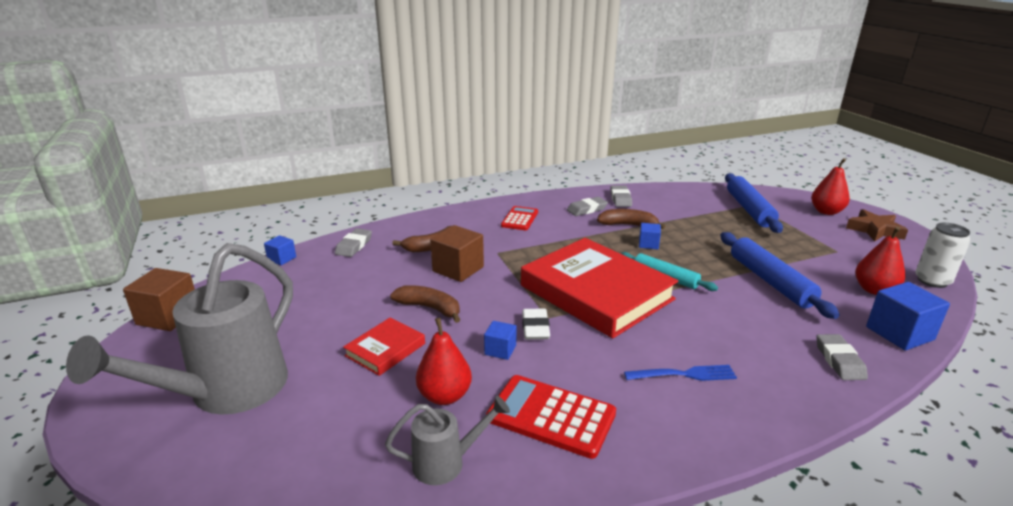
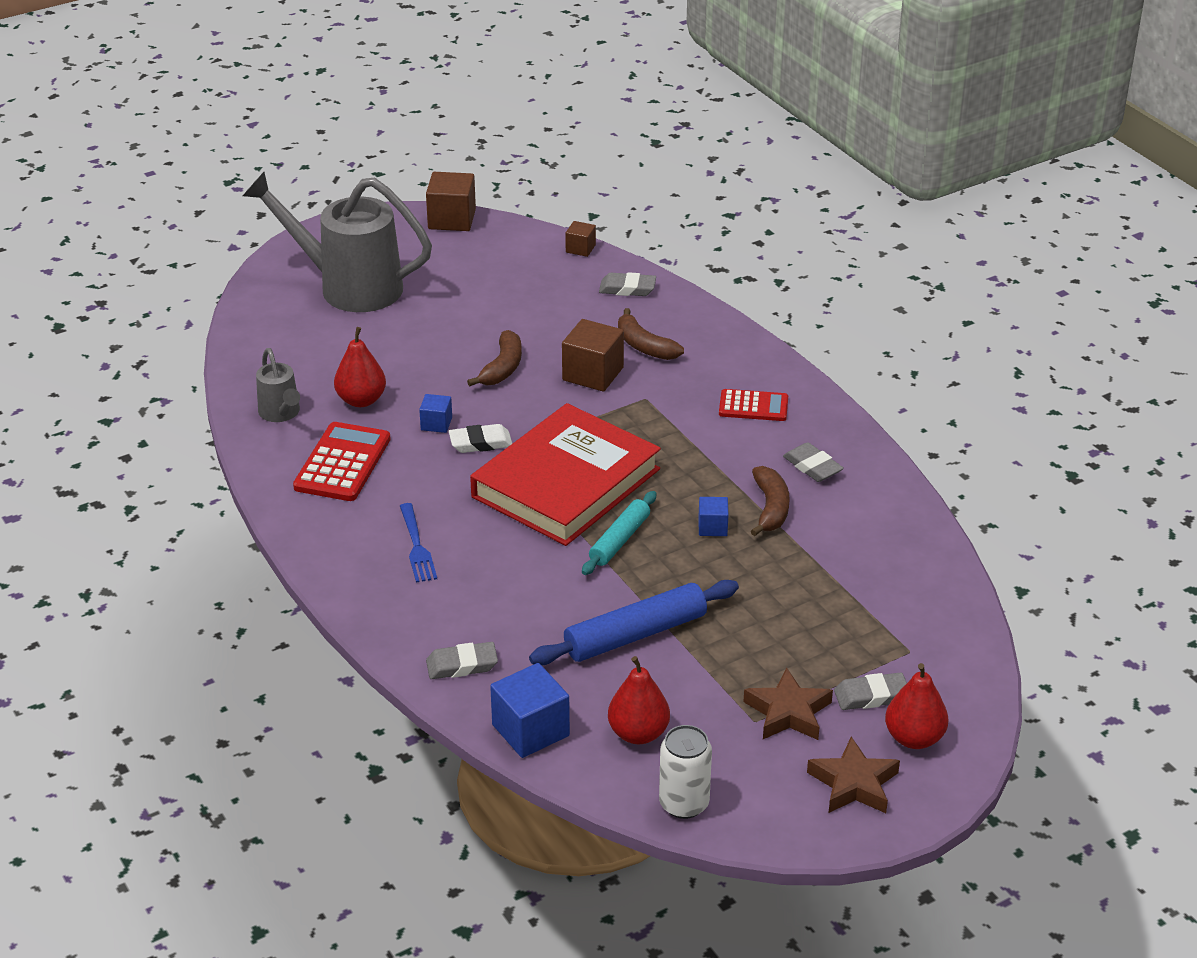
camera: 80 degrees right, 10 degrees up
(282, 259) = (580, 248): blue cube -> brown cube
(385, 350) = (423, 354): red book -> none
(620, 199) = (869, 500): grey eraser -> grey eraser (871, 696)
(749, 209) = (884, 642): blue rolling pin -> none
(824, 240) = (788, 712): none -> brown star

